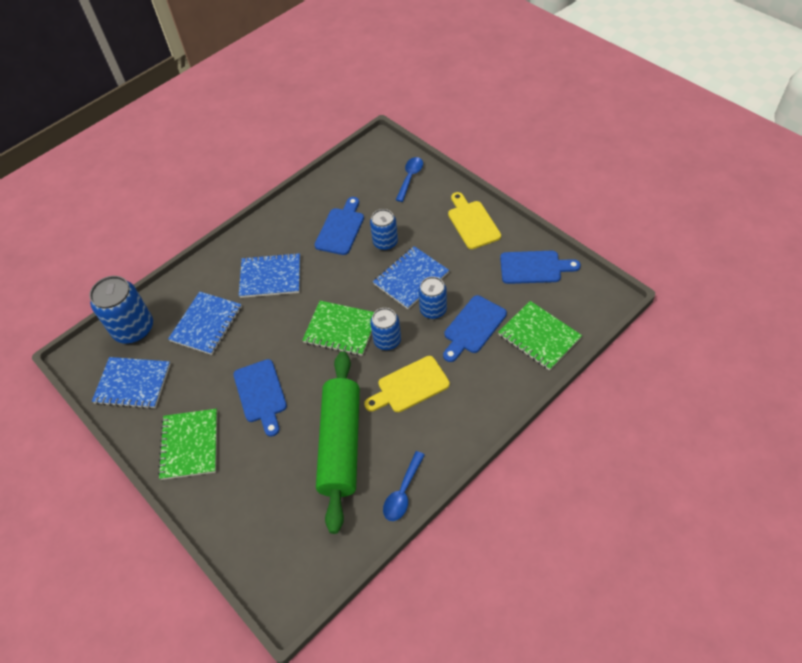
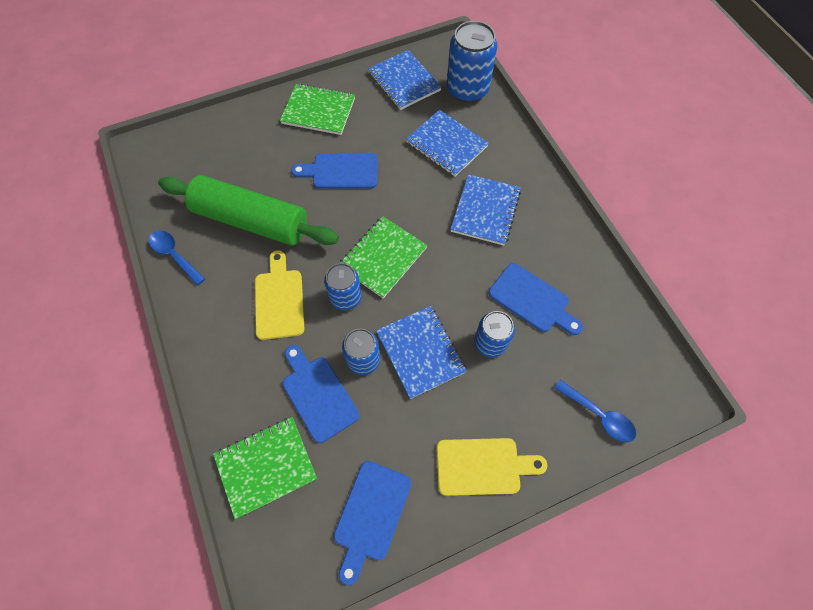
camera: 105 degrees right, 10 degrees up
(133, 384) = (404, 81): blue notebook -> blue notebook turned 60 degrees counterclockwise

